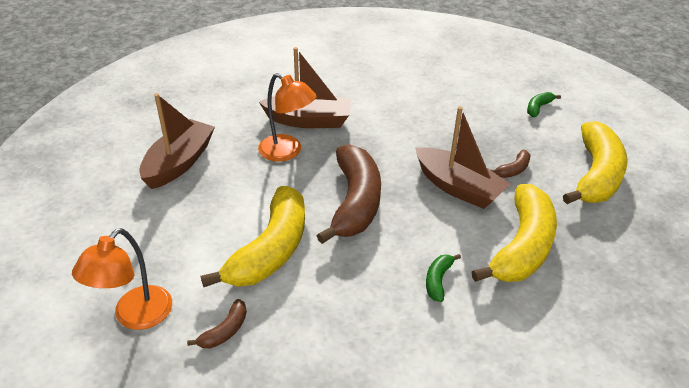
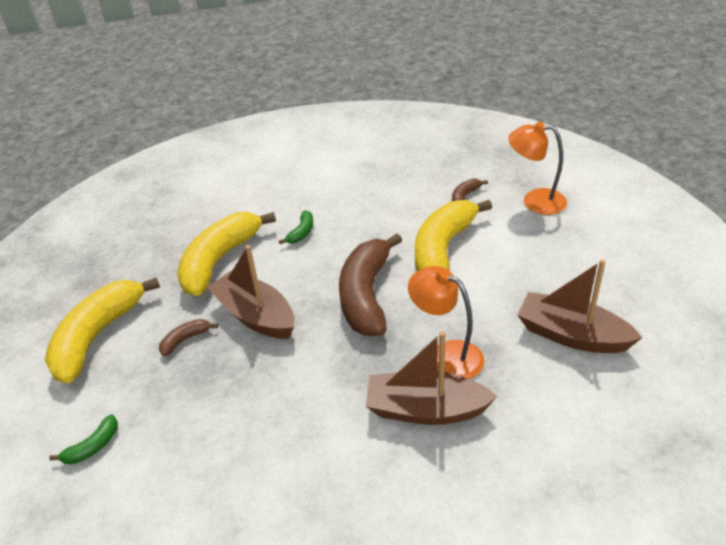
camera: 175 degrees left, 0 degrees up
(135, 317) = (535, 201): orange lamp -> orange lamp turned 105 degrees counterclockwise
(179, 163) = (571, 335): brown boat -> brown boat turned 90 degrees clockwise

